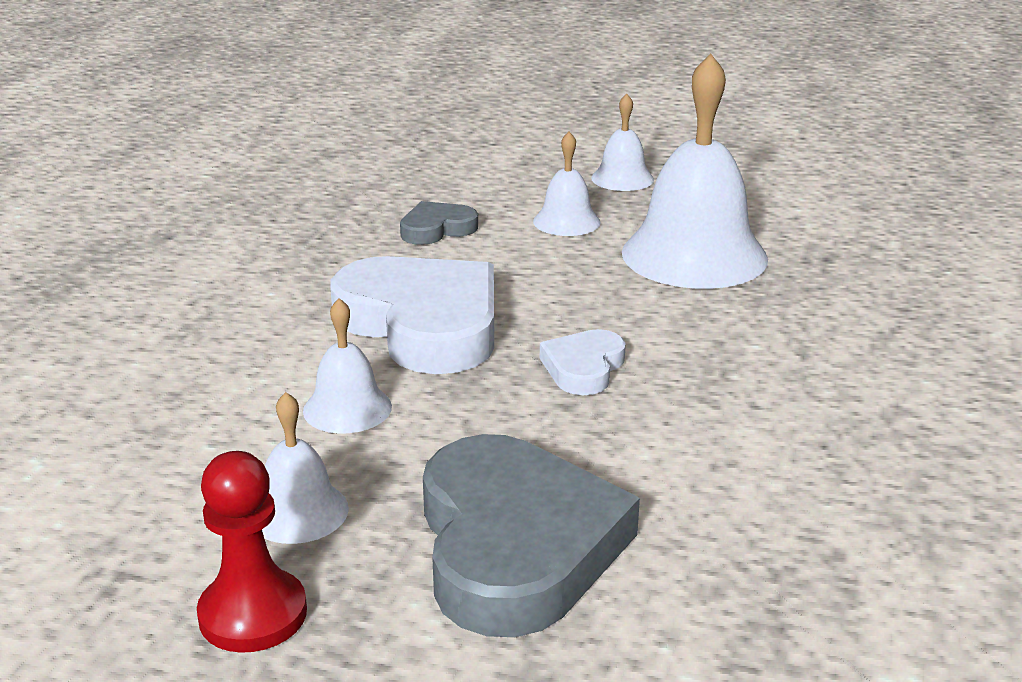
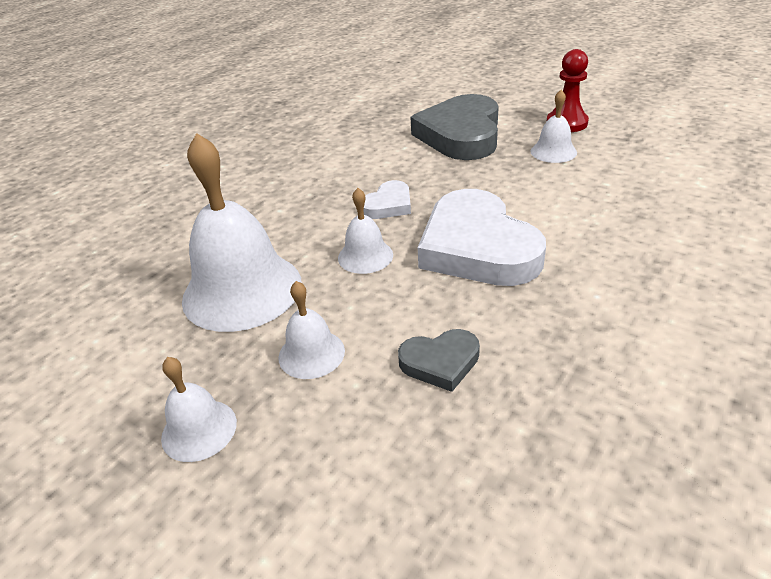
camera: 160 degrees left, 10 degrees up
(347, 408) = (531, 195): white bell -> white bell (365, 256)

